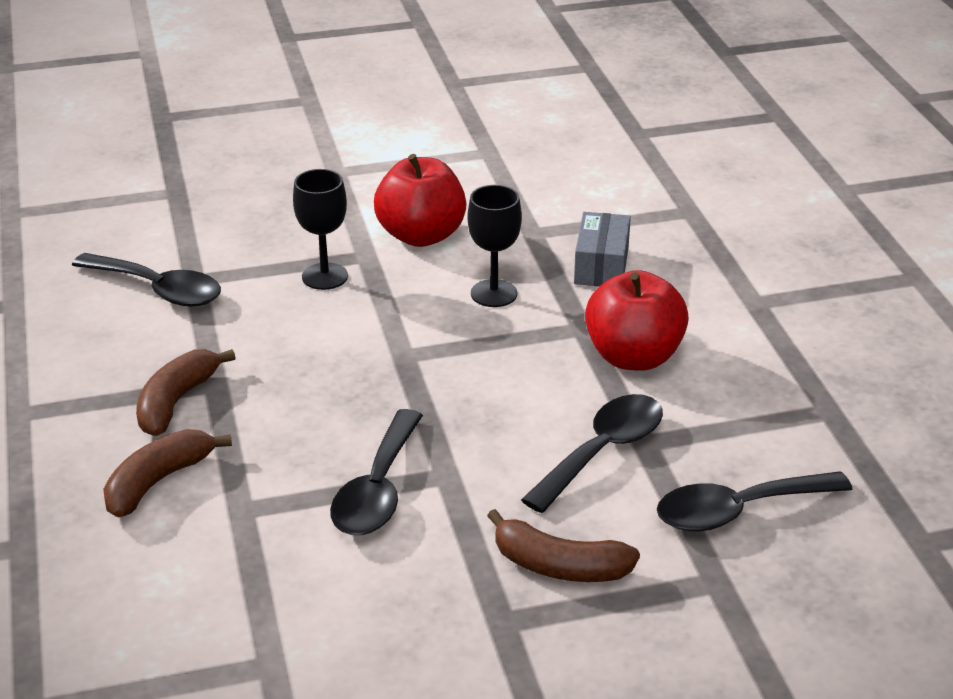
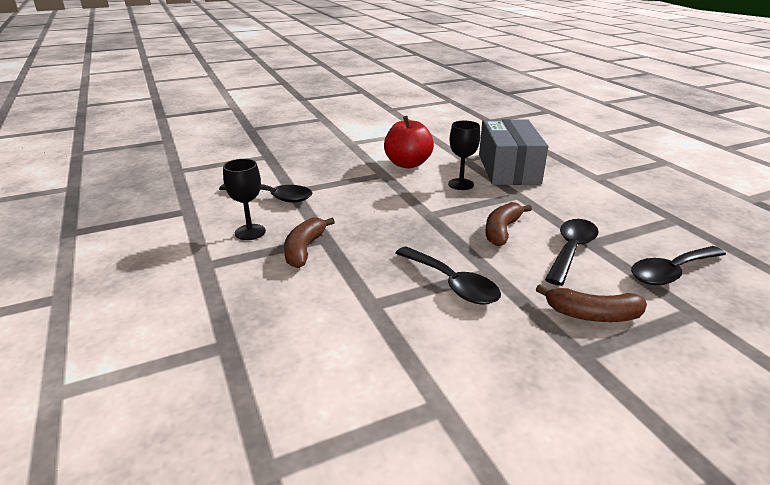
camera: 10 degrees left, 5 degrees down
(158, 482) = (309, 294): brown banana -> brown banana (502, 231)
(325, 276) = (365, 184): black goblet -> black goblet (250, 232)
(377, 490) = (452, 284): black spoon -> black spoon turned 45 degrees counterclockwise
(601, 266) = (508, 169): grey box -> grey box, size x1.87
(633, 357) = (554, 205): red apple -> none

